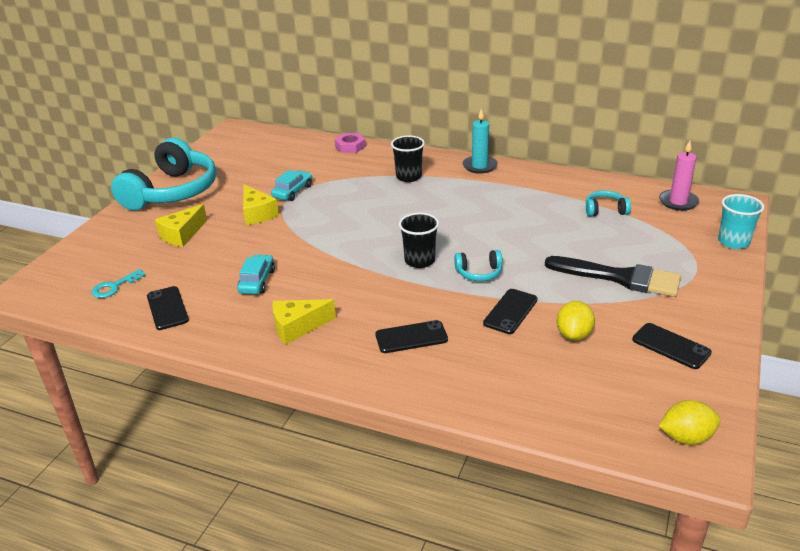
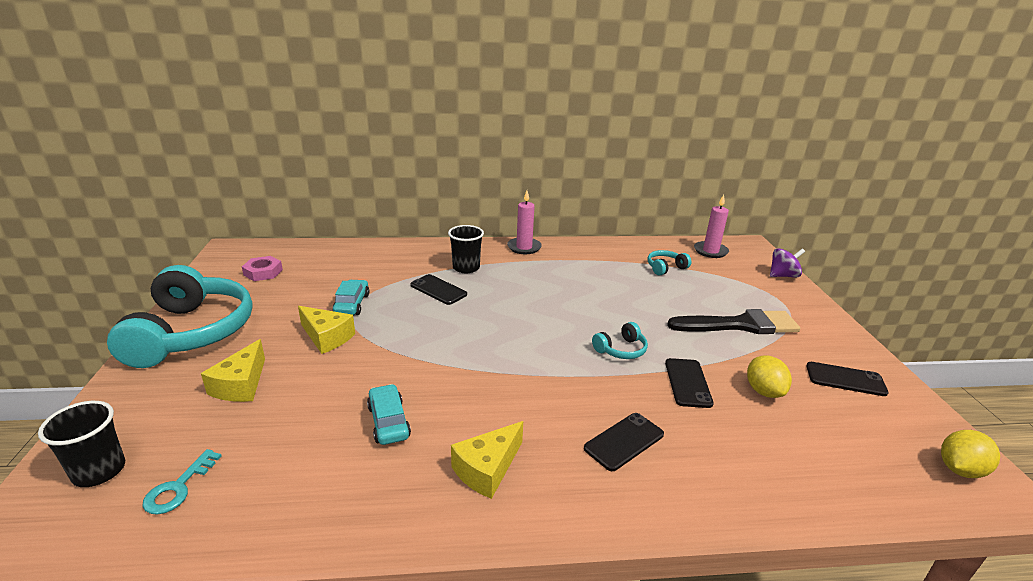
camera: 30 degrees left, 5 degrees down
(167, 308) = (287, 497): black phone -> black phone (438, 290)
(350, 146) = (380, 248): pink nut -> pink nut (263, 272)
(419, 261) = (553, 350): black cup -> black cup (99, 471)
(479, 166) = (524, 247): turquoise candle -> pink candle
(733, 242) = (783, 275): turquoise cup -> purple spinning top

